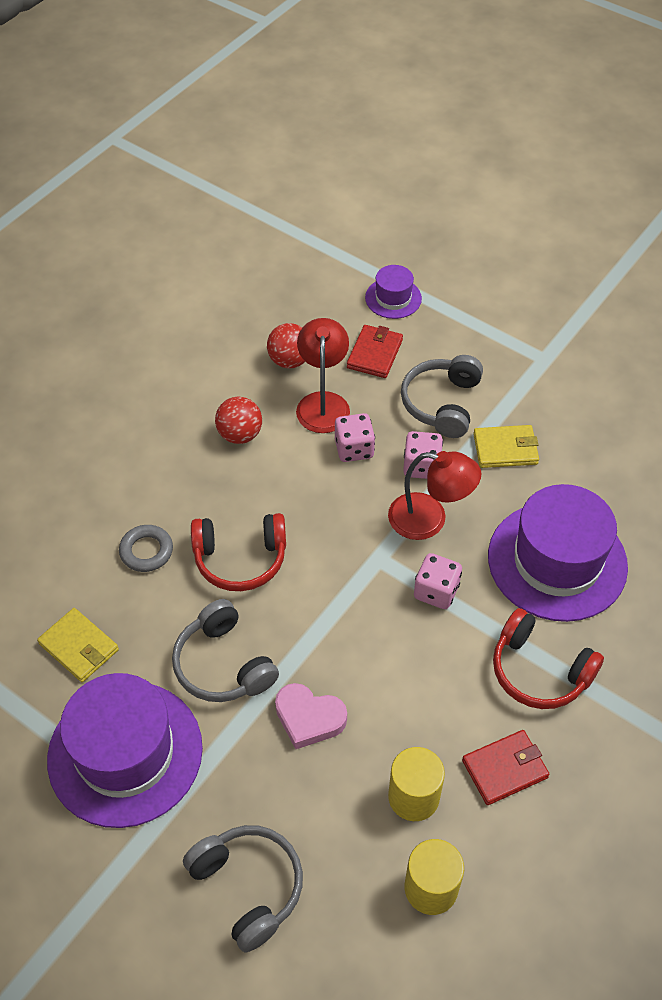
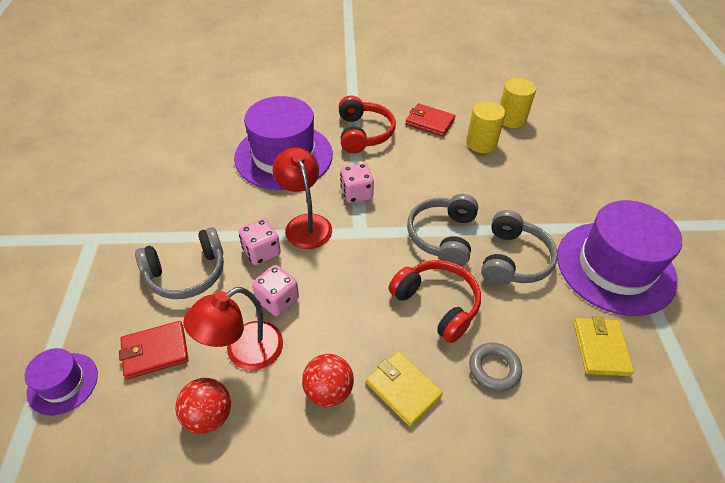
camera: 130 degrees left, 5 degrees down
(248, 887) = (594, 173): grey headphones -> grey headphones (443, 236)
(309, 718) = (494, 201): pink heart -> none
(505, 449) = (208, 217): yellow wallet -> yellow wallet (403, 389)

